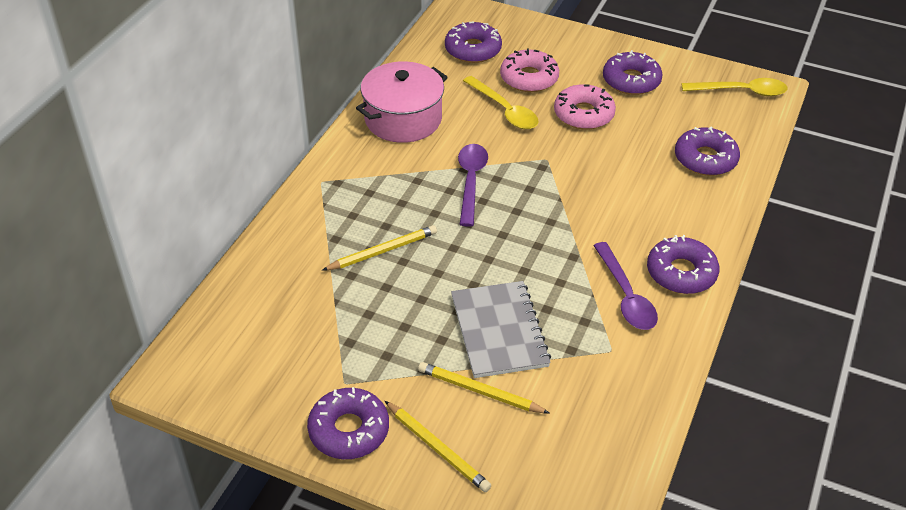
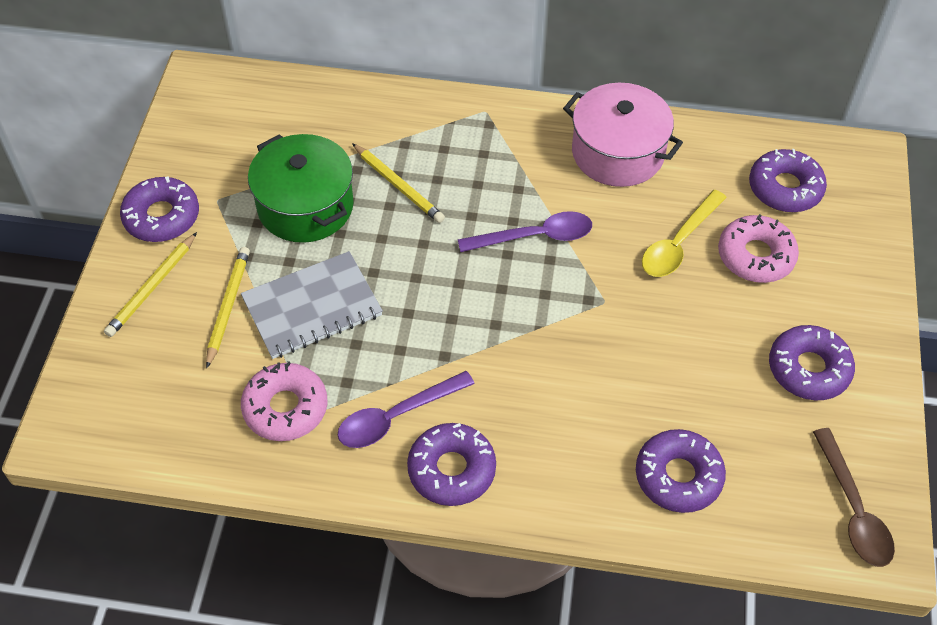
camera: 75 degrees right, 10 degrees up
(380, 317) = (305, 206): none -> green pot
(583, 114) = (709, 326): pink donut -> pink donut (285, 408)
(741, 91) = (853, 509): yellow spoon -> brown spoon

